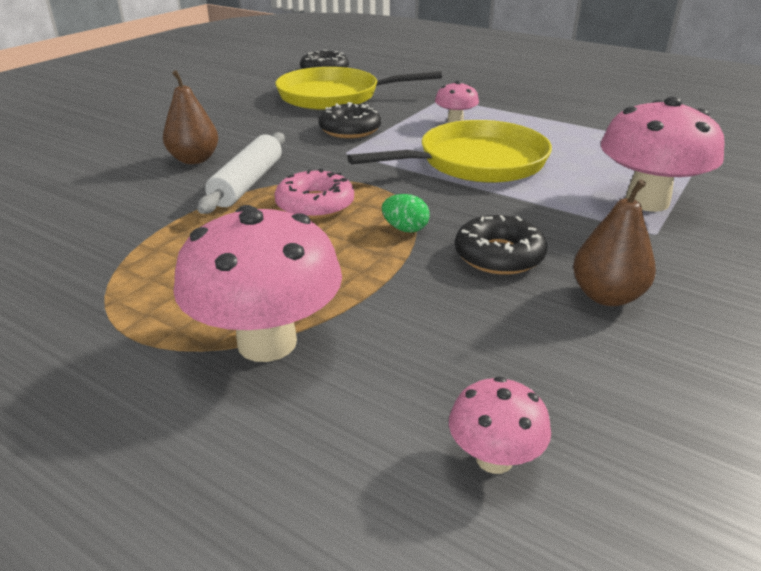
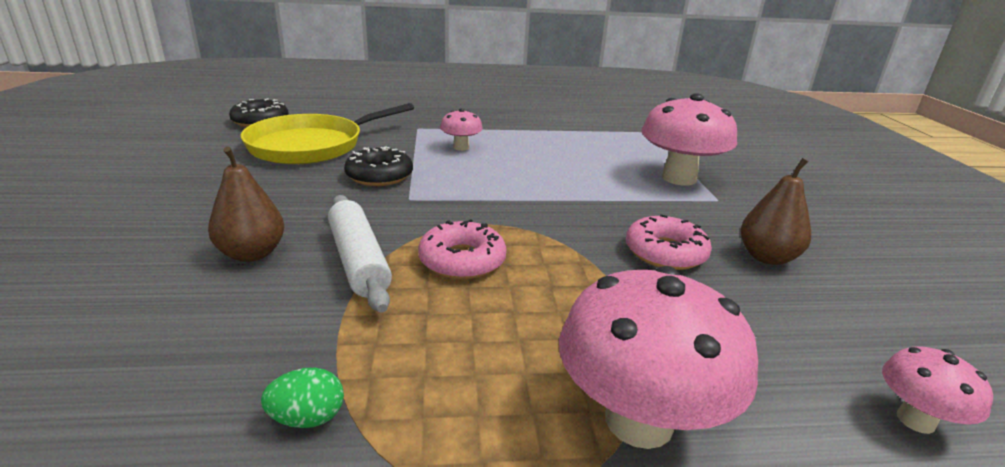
camera: 40 degrees left, 5 degrees down
(405, 229) = (570, 255): green egg -> green egg (308, 418)
(476, 162) = (530, 178): yellow pan -> none
(499, 255) = (665, 252): black donut -> pink donut

